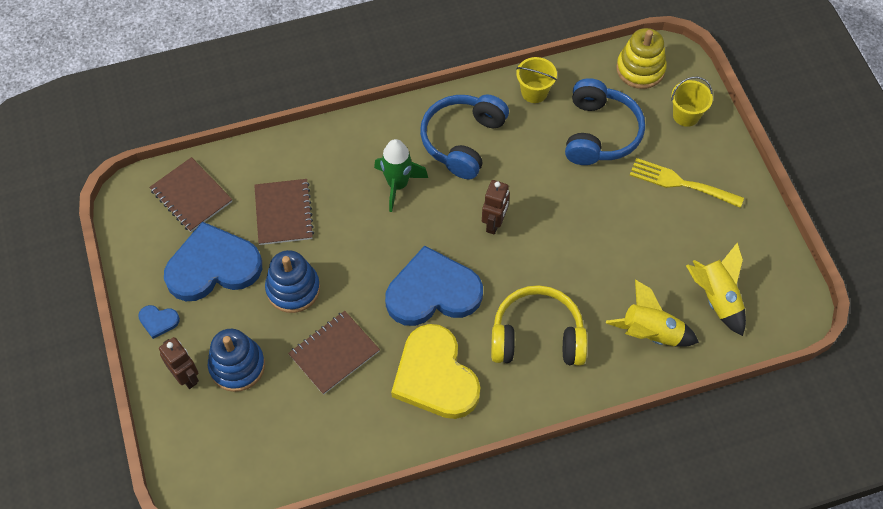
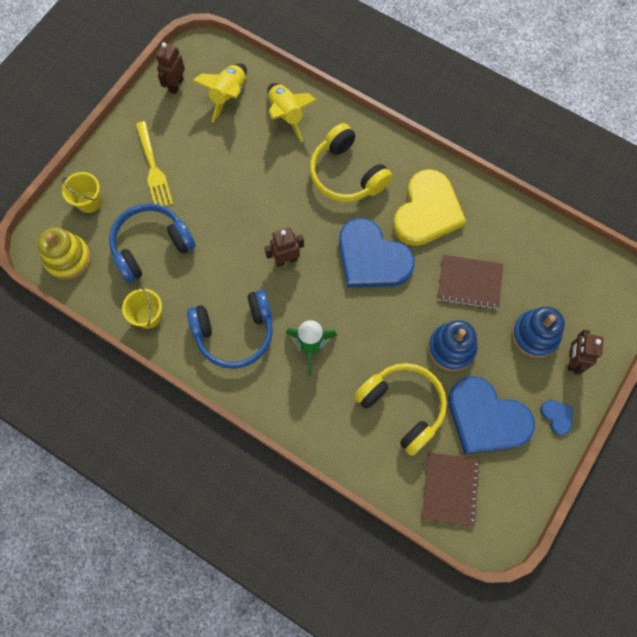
camera: 130 degrees left, 10 degrees up
(284, 213) = (402, 407): brown notebook -> yellow headphones
(766, 261) = (176, 85): none -> brown robot

